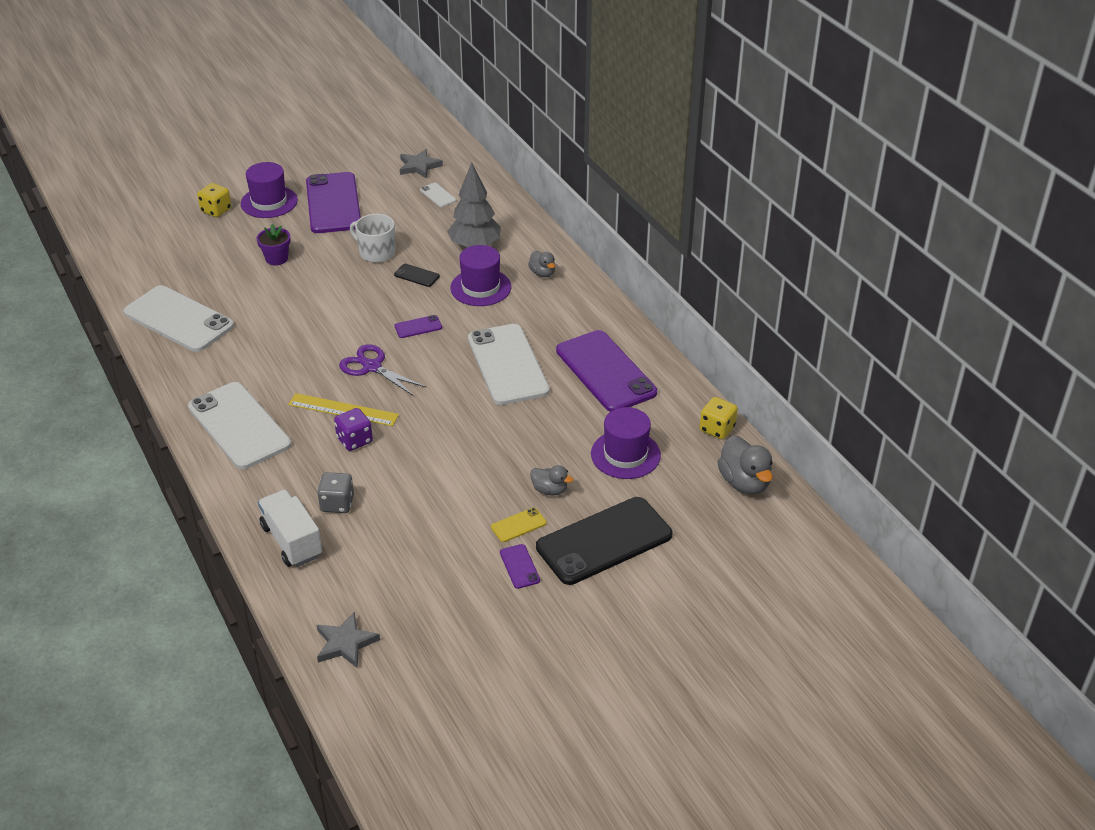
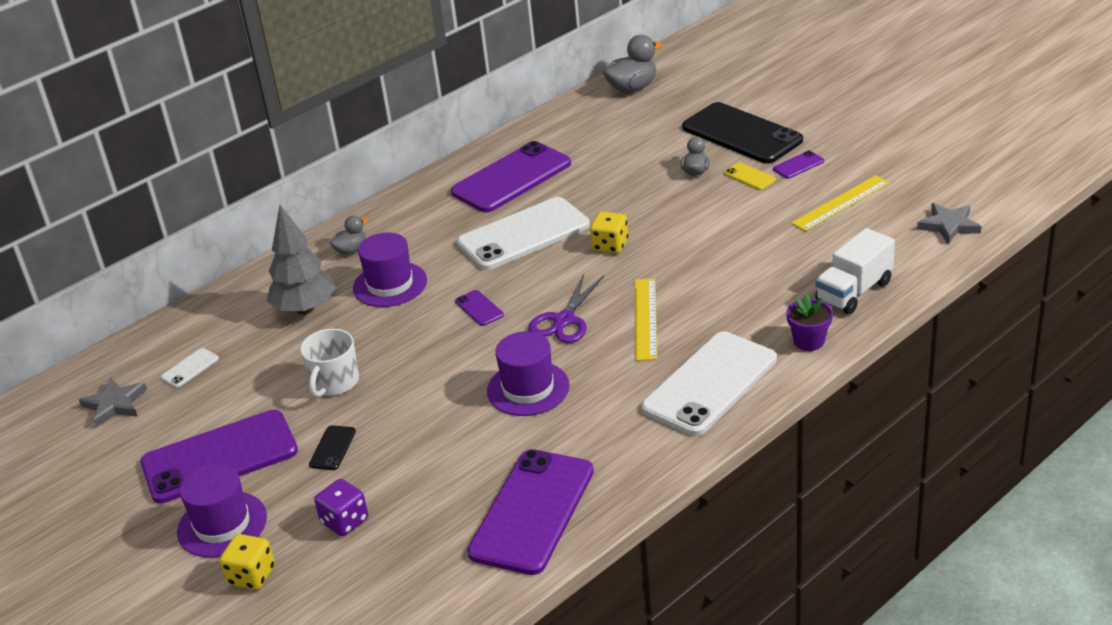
camera: 100 degrees left, 5 degrees down
(178, 319) = (532, 511): white phone -> purple phone
(276, 259) = (367, 467): purple flower pot -> purple flower pot (809, 341)
(337, 503) = (786, 280): grey dice -> none
(354, 440) = (689, 297): purple dice -> purple dice (345, 521)
(417, 275) = (377, 336): black phone -> black phone (332, 448)
(433, 577) = (841, 203): none -> yellow ruler
(625, 454) = (627, 145): purple hat -> purple hat (528, 388)
(717, 429) = (569, 110): yellow dice -> yellow dice (610, 245)

